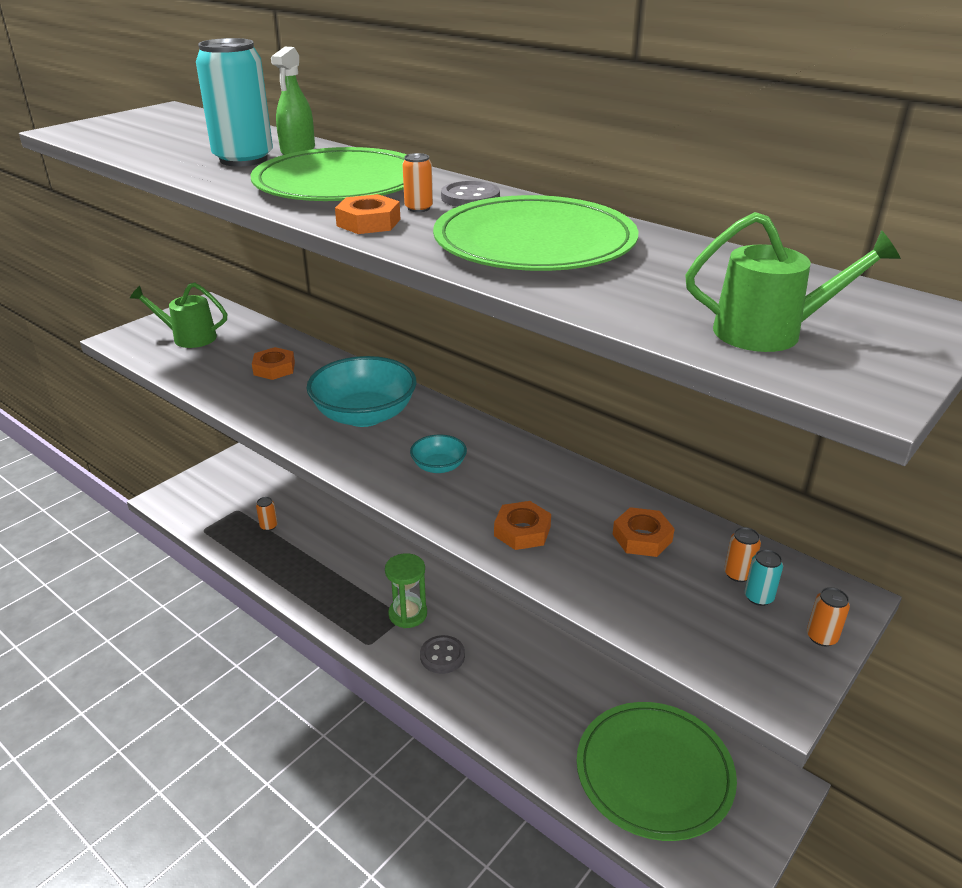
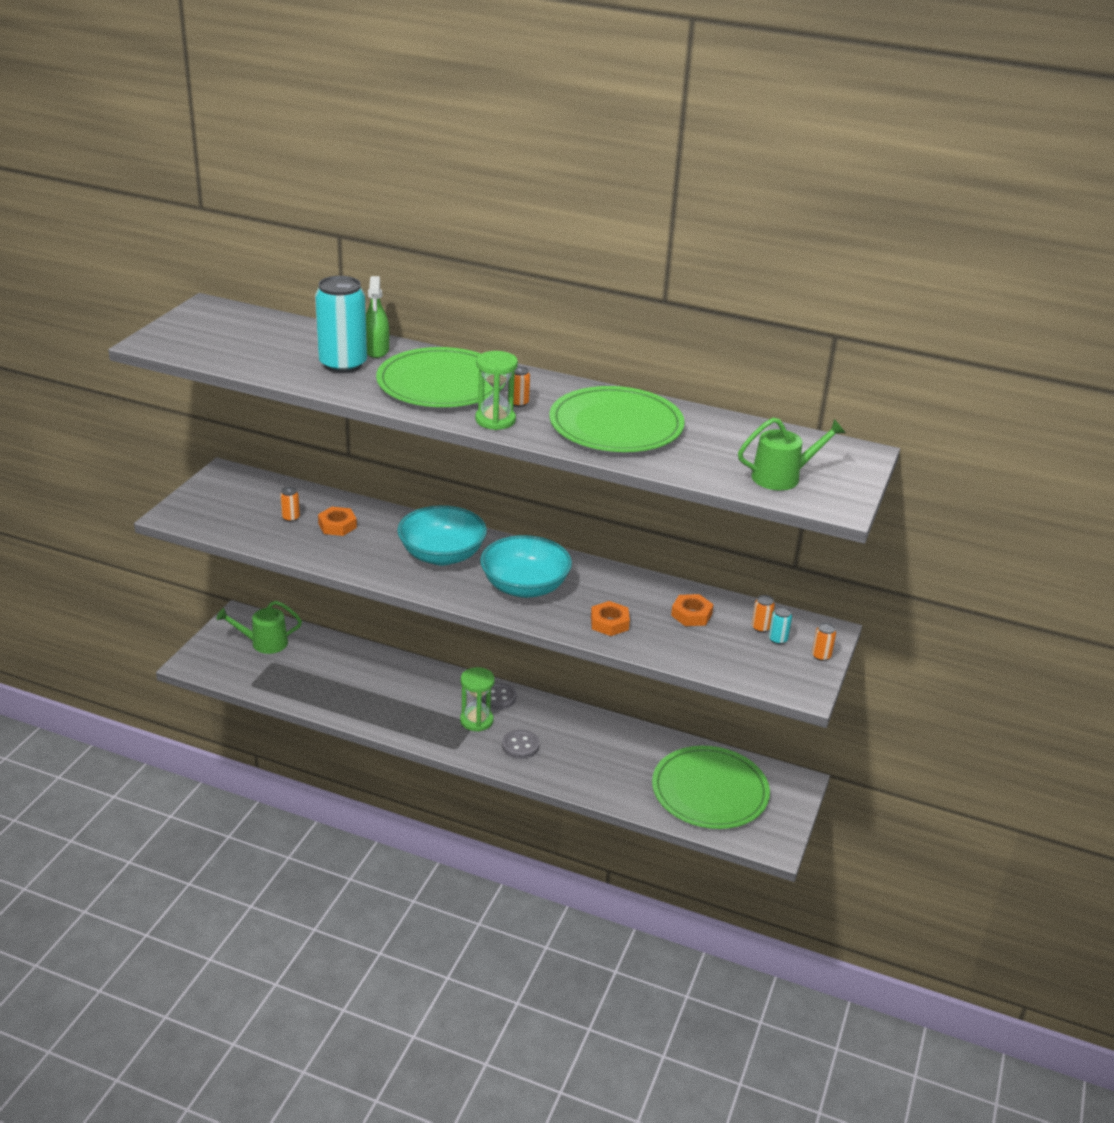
camera: 20 degrees left, 0 degrees up
(188, 337) = (236, 506): green watering can -> green watering can (264, 643)
(268, 526) = (311, 671): orange can -> orange can (291, 518)
(368, 222) = (495, 420): orange nut -> green hourglass
(439, 466) = (525, 587): turquoise bowl -> turquoise bowl, size x2.08
(470, 198) = (546, 389): grey button -> grey button (498, 697)

